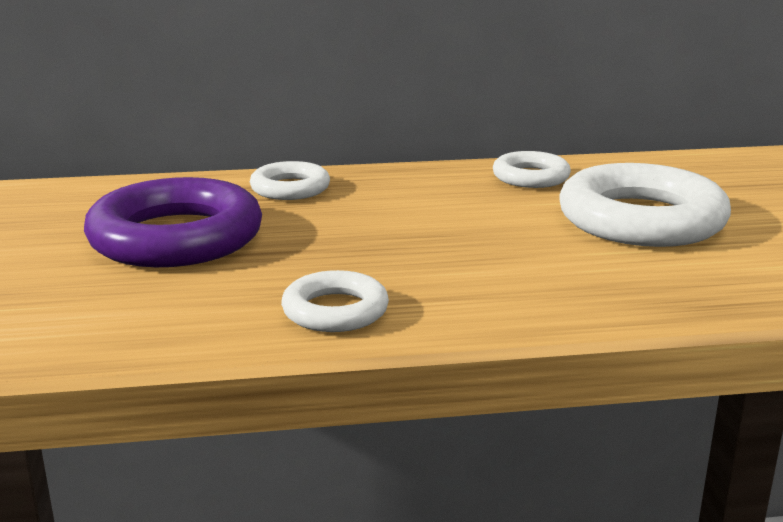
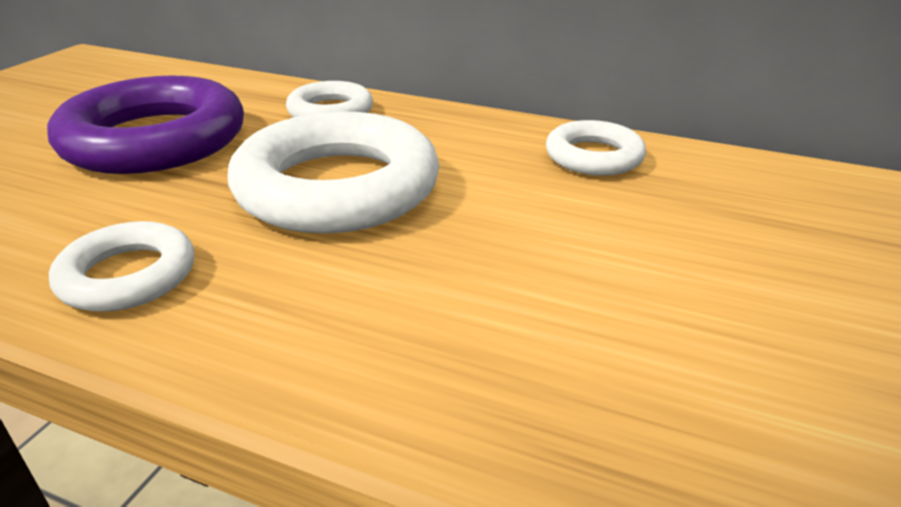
camera: 30 degrees right, 10 degrees up
(641, 220) = (659, 258): white ring -> white ring (337, 187)

